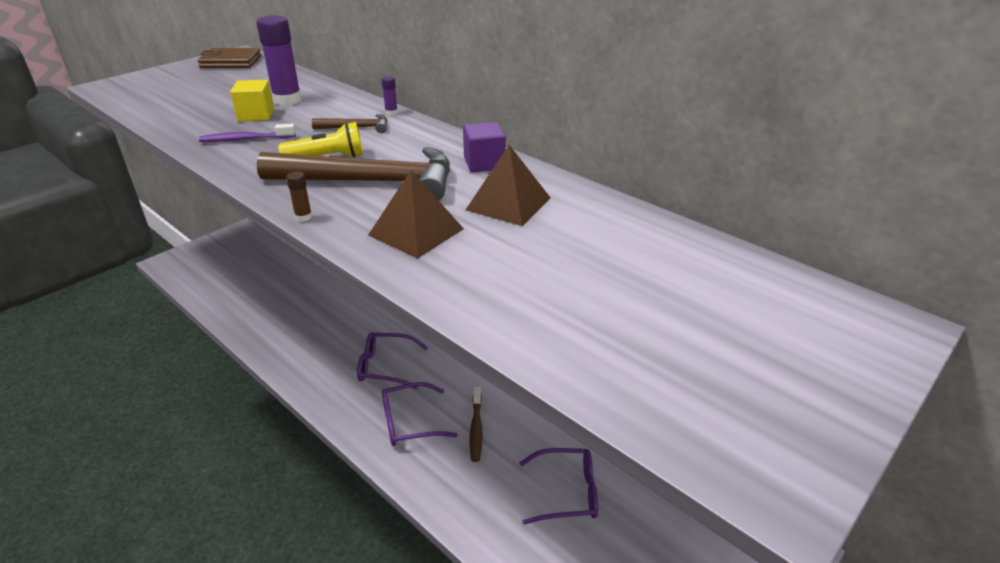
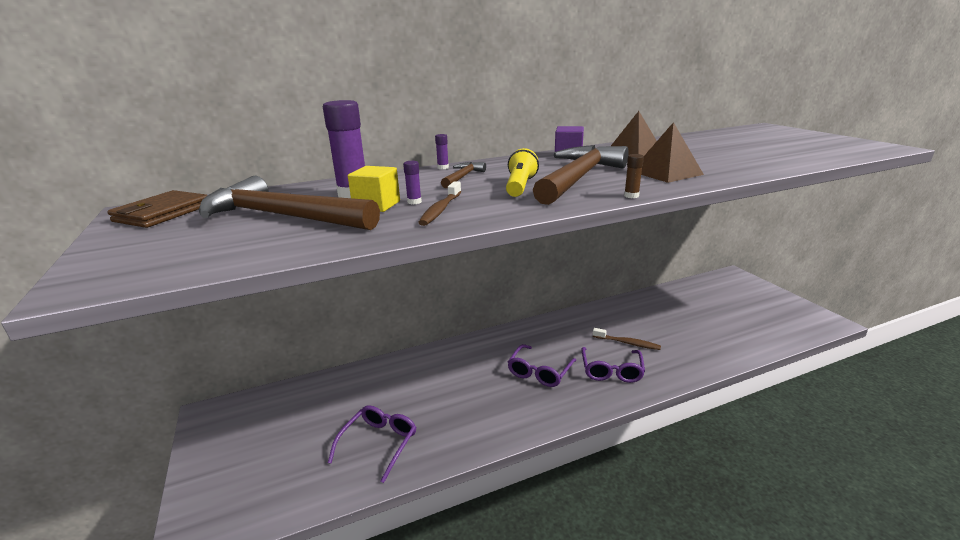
camera: 65 degrees left, 10 degrees down
(225, 94) = (283, 216): none -> brown hammer
(245, 139) = (440, 210): purple toothbrush -> brown toothbrush
(267, 126) = (414, 202): none -> purple glue stick
(566, 492) = (691, 323): purple glasses -> purple glasses (378, 444)

